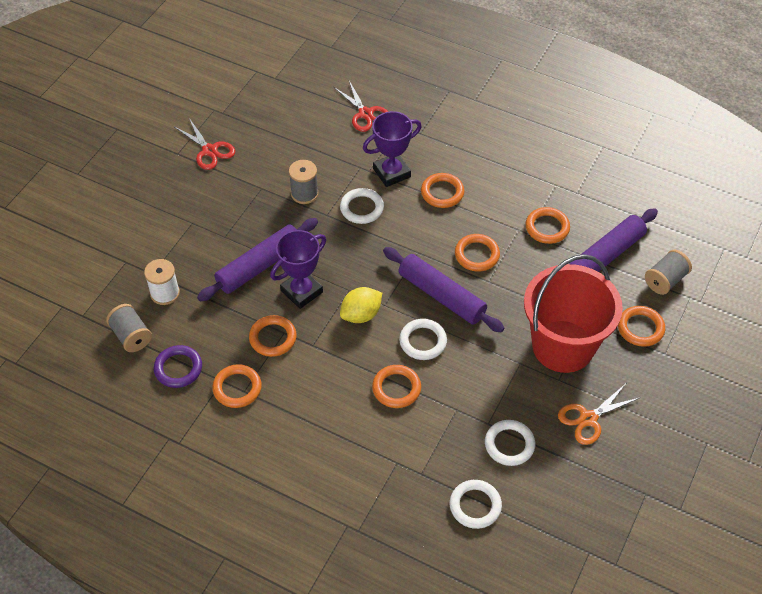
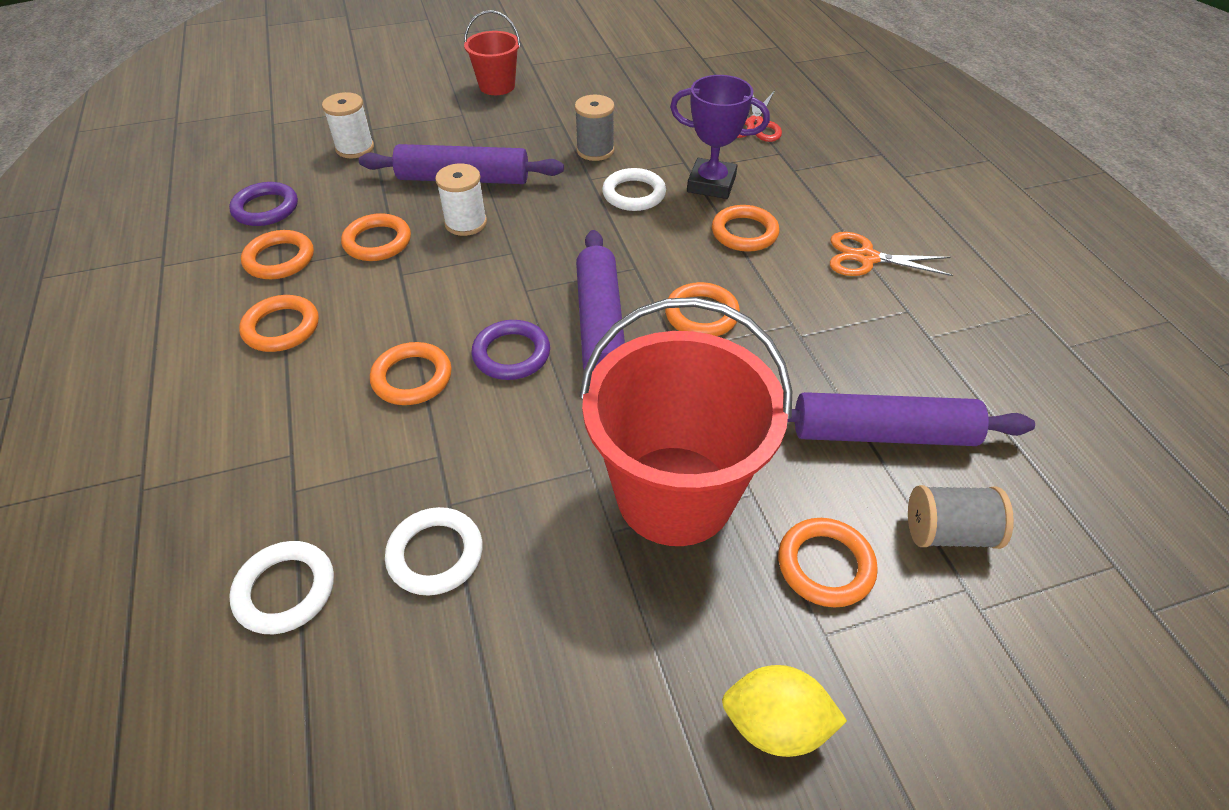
camera: 45 degrees right, 5 degrees down
(131, 336) = (277, 160): grey spool -> none
(182, 186) = (497, 86): none -> red bucket
(209, 151) = (561, 76): red scissors -> none
(301, 291) = (466, 223): purple trophy -> white spool
(361, 315) = (488, 282): yellow lemon -> yellow lemon (775, 724)
(423, 341) = (511, 354): white ring -> purple ring
(547, 227) = (835, 346): orange ring -> orange ring (281, 327)
(588, 418) = (583, 620): orange scissors -> orange scissors (866, 258)

